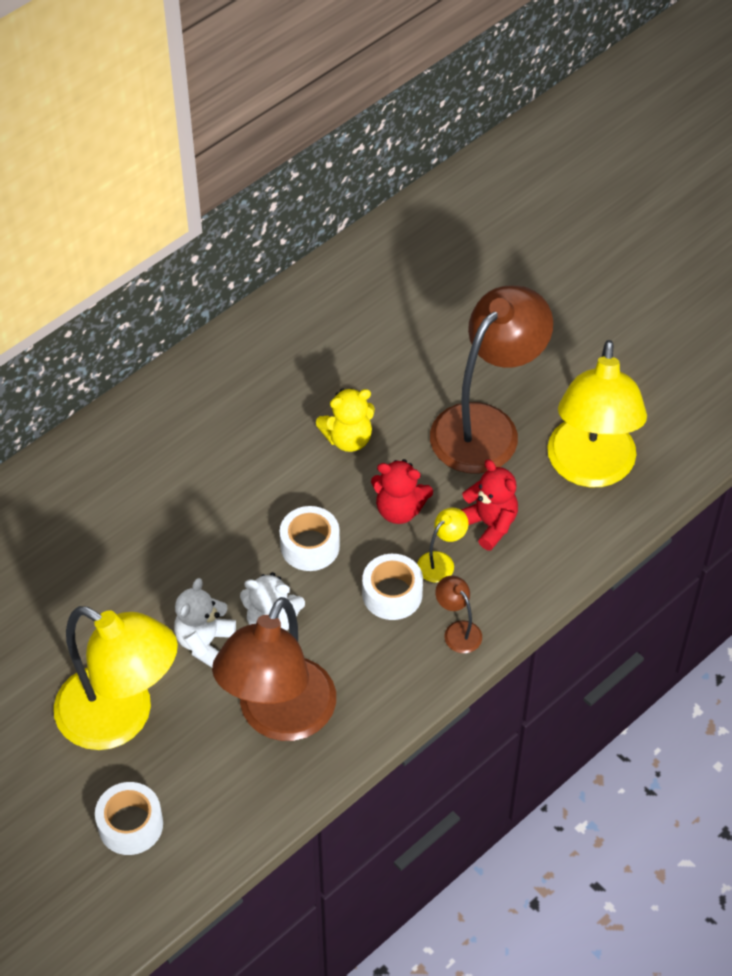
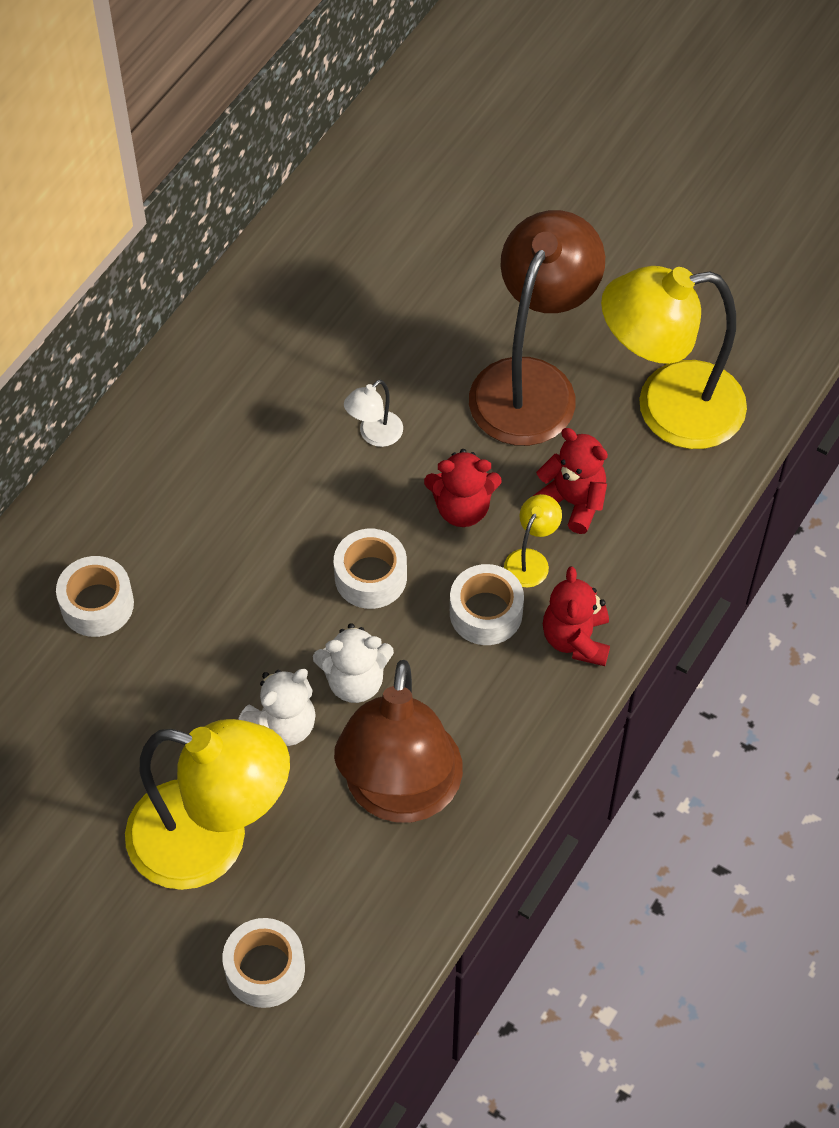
camera: 15 degrees left, 5 degrees up
(92, 519) = (97, 604): none -> white tape
(205, 642) = (283, 725): white teddy bear -> white teddy bear turned 135 degrees counterclockwise
(348, 438) = (374, 435): yellow teddy bear -> white lamp
(458, 631) = (576, 639): brown lamp -> red teddy bear
(590, 469) = (668, 408): yellow lamp -> yellow lamp turned 90 degrees clockwise

